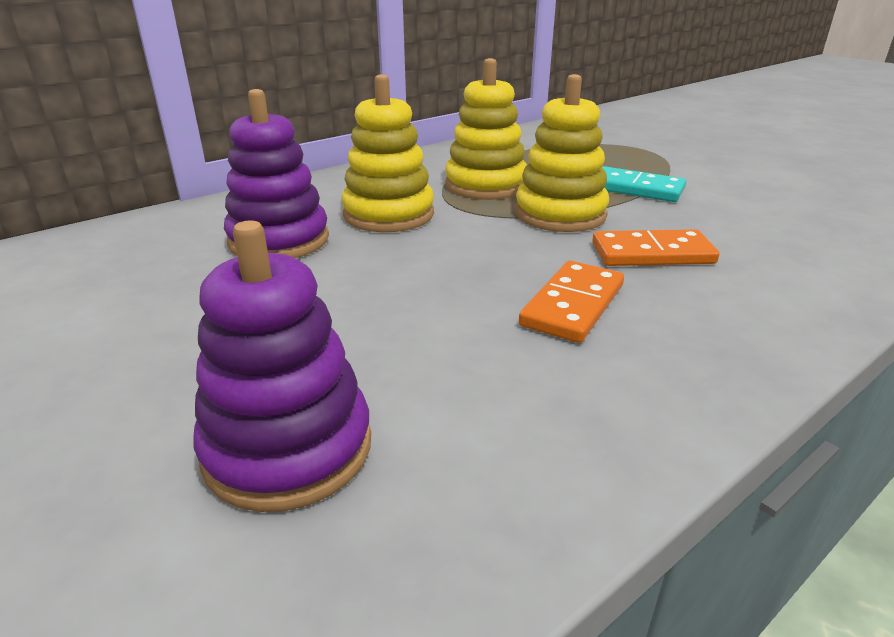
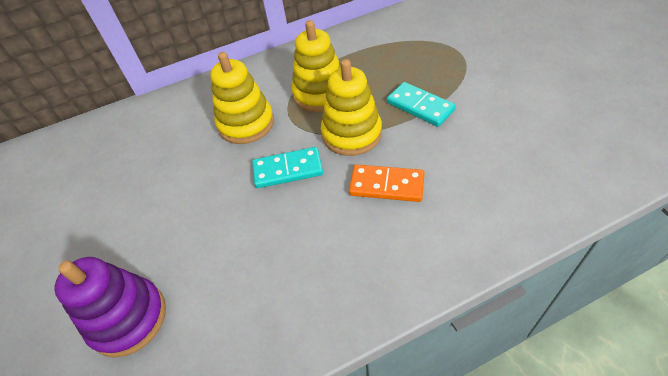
camera: 20 degrees right, 20 degrees up
(279, 240) = (176, 145): purple stacking toy -> none
(488, 250) = (288, 169): none -> turquoise domino
(573, 305) = (310, 231): orange domino -> none

